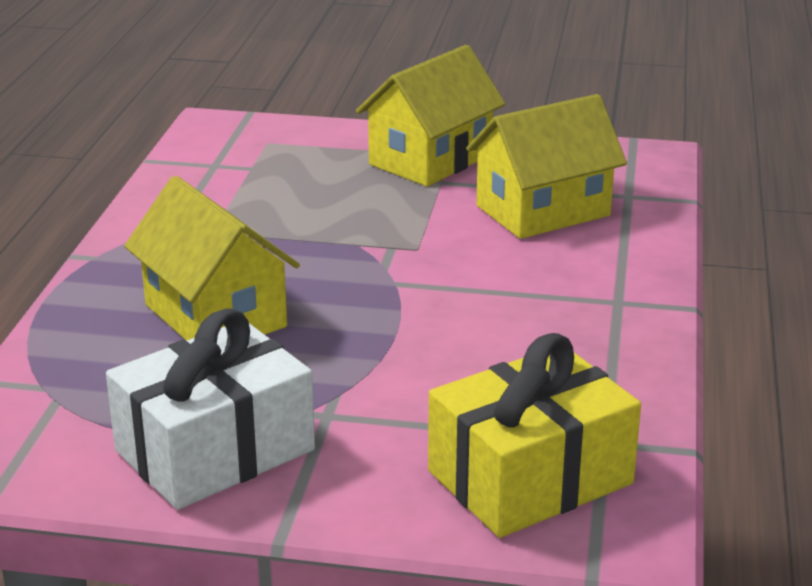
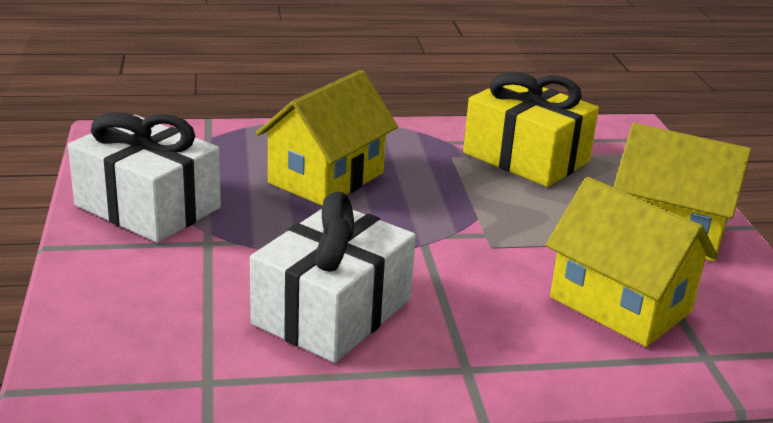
camera: 70 degrees right, 0 degrees up
(505, 354) = (332, 311): none -> white gift
(530, 477) = (141, 345): yellow gift -> yellow gift (526, 157)

